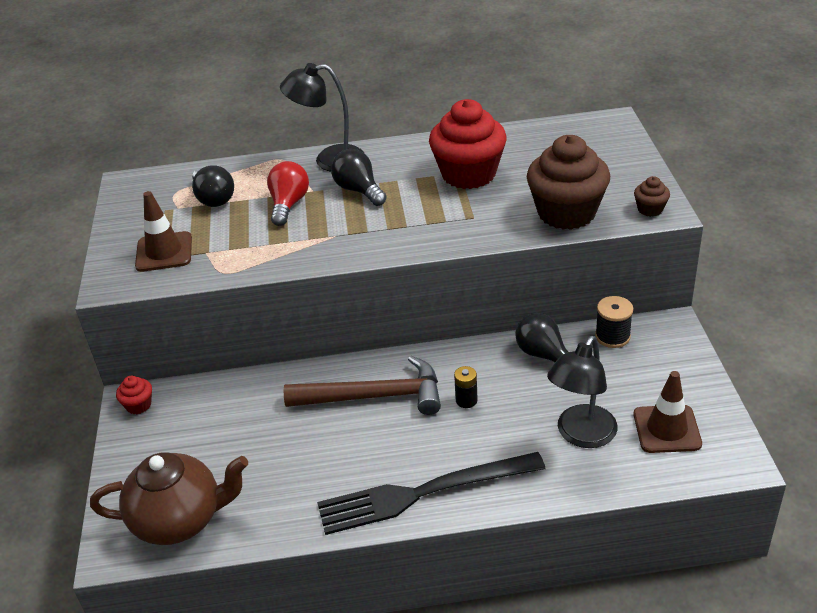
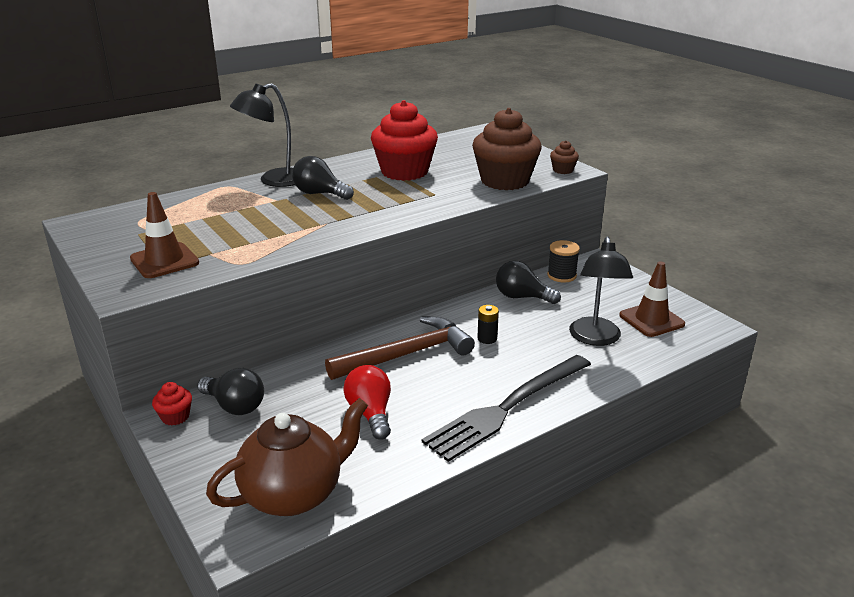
camera: 30 degrees left, 10 degrees down
(213, 198) = (183, 219): black light bulb -> black light bulb (235, 406)
(289, 204) = (263, 211): red light bulb -> red light bulb (370, 413)

